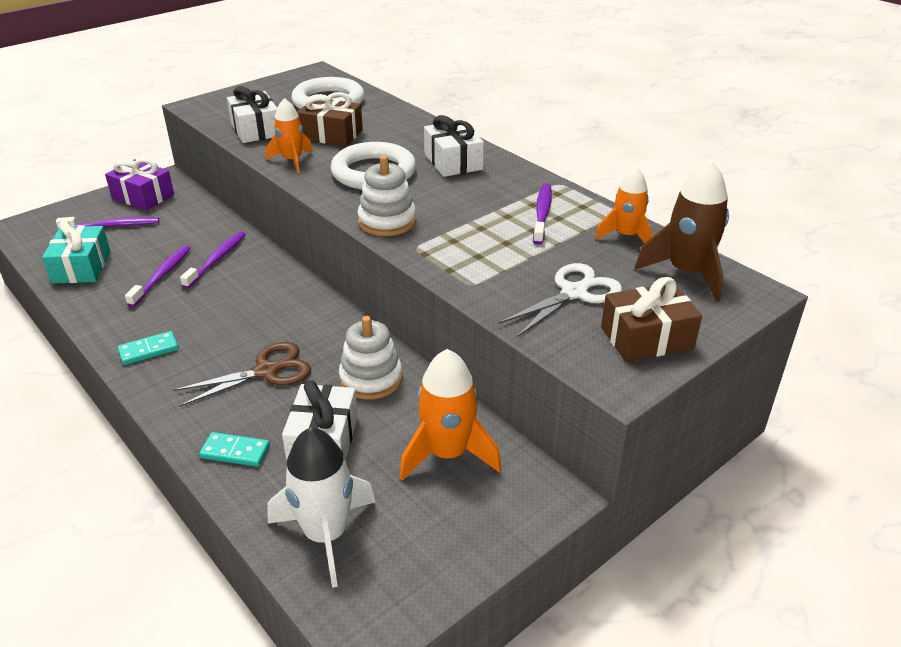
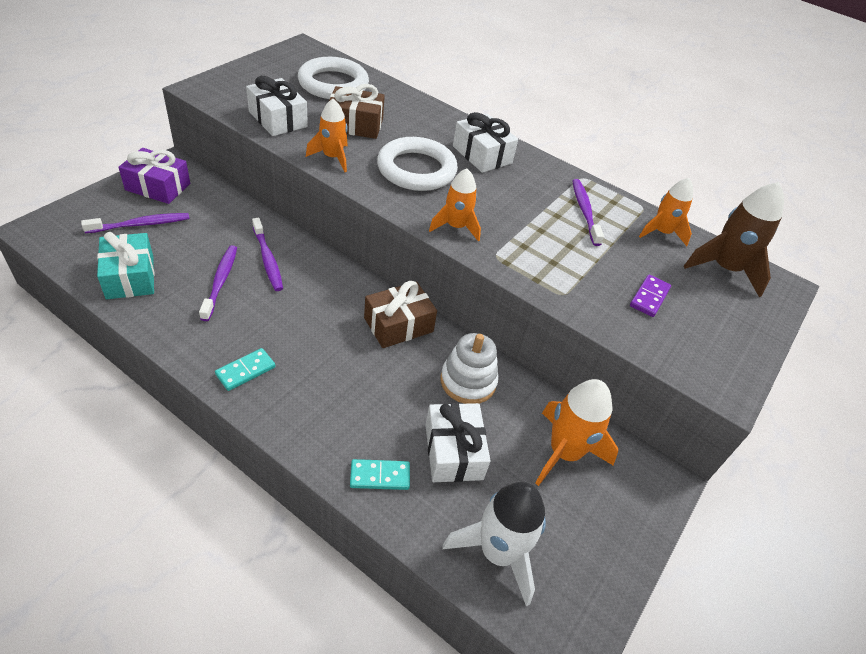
camera: 20 degrees left, 10 degrees up
(216, 260) = (268, 259): purple toothbrush -> purple toothbrush turned 150 degrees clockwise
(266, 371) = (370, 383): brown scissors -> none
(387, 221) = (456, 227): white stacking toy -> orange rocket
(574, 293) = (649, 297): white scissors -> purple domino
(646, 338) = (725, 340): brown gift -> brown gift (398, 325)

